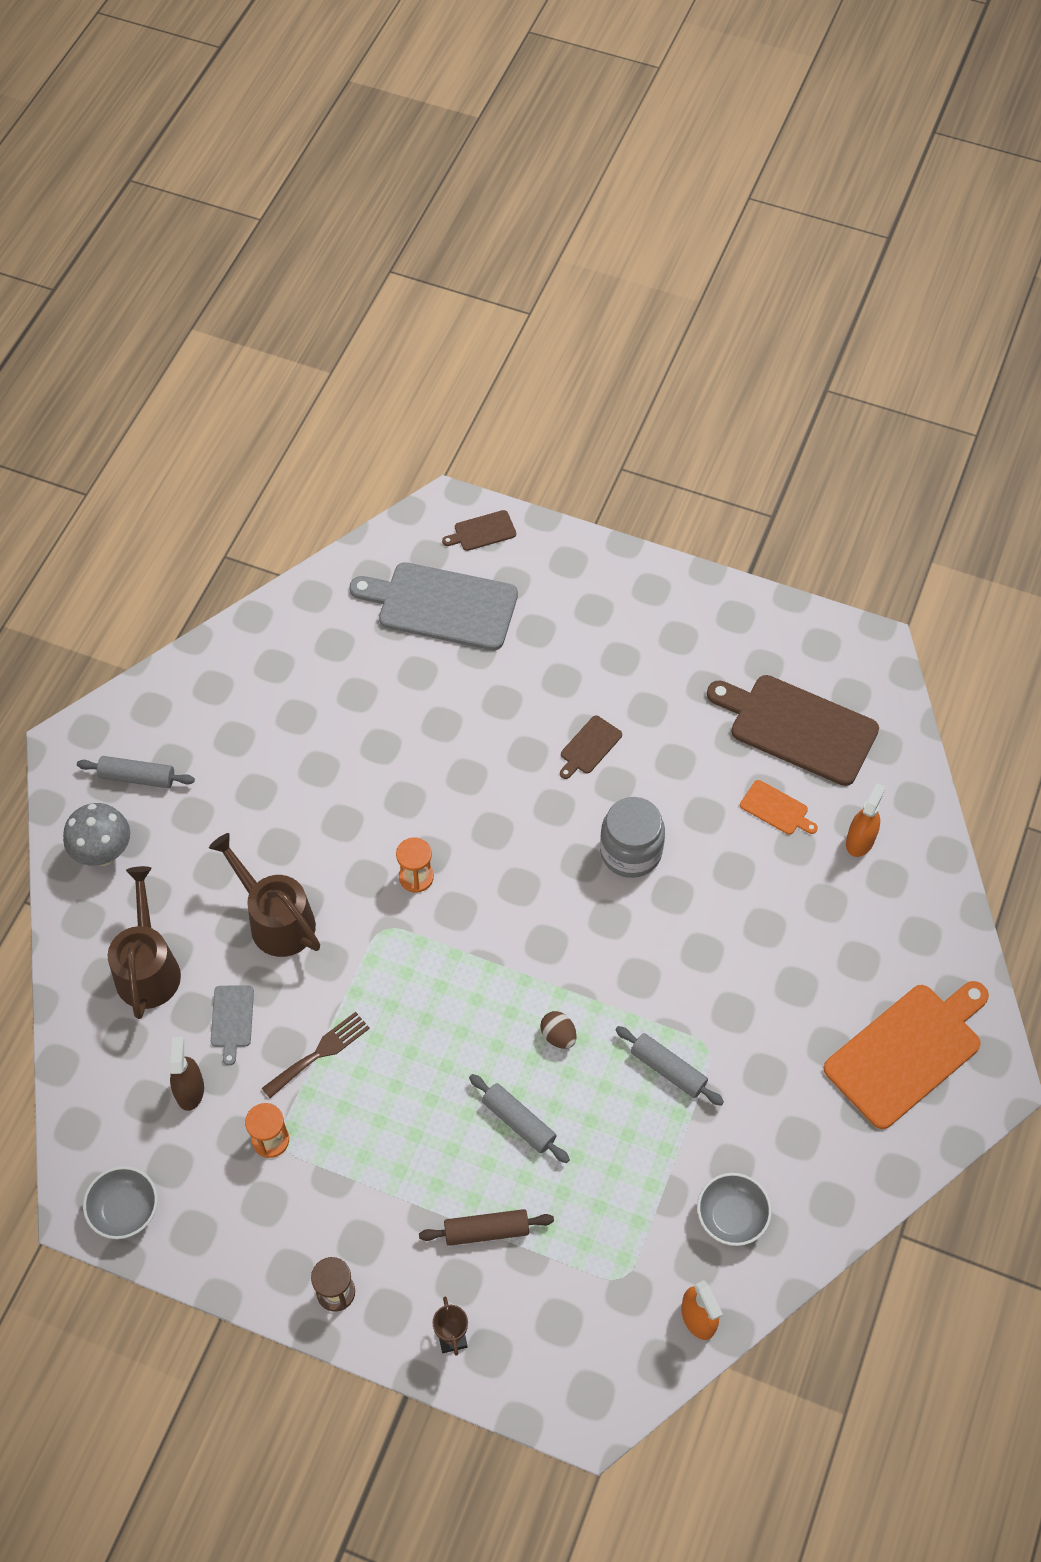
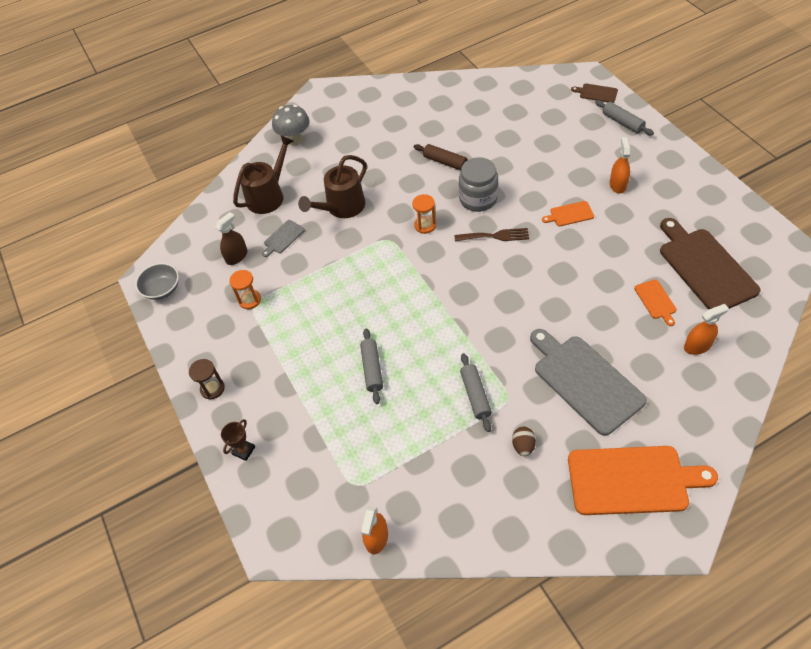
camera: 45 degrees right, 5 degrees down
(137, 777) = (338, 117): grey rolling pin -> grey rolling pin (622, 122)
(276, 920) = (342, 207): brown watering can -> brown watering can turned 135 degrees counterclockwise
(320, 1053) = (307, 276): brown fork -> brown fork (495, 236)
(442, 606) = (546, 115): grey cutting board -> grey cutting board (585, 381)
(486, 1231) = (308, 411): brown rolling pin -> brown rolling pin (445, 162)
(558, 1036) = (430, 341): brown egg -> brown egg (523, 446)
(589, 747) = (570, 214): brown cutting board -> orange cutting board
(615, 667) = (617, 185): none -> orange spray bottle
(630, 852) = (549, 275): grey jar -> grey jar (478, 199)
(731, 1216) = (444, 497): grey bowl -> none

